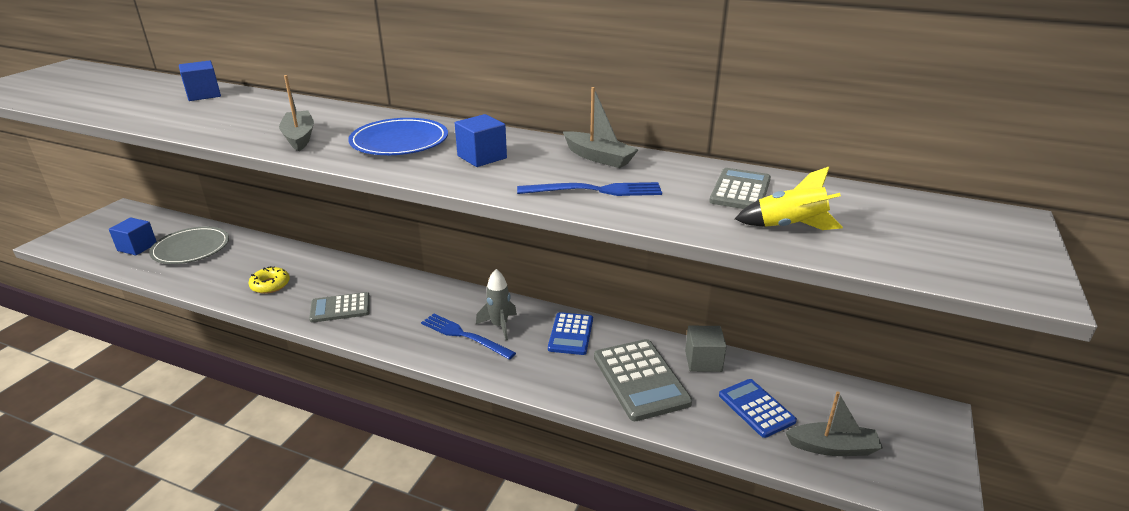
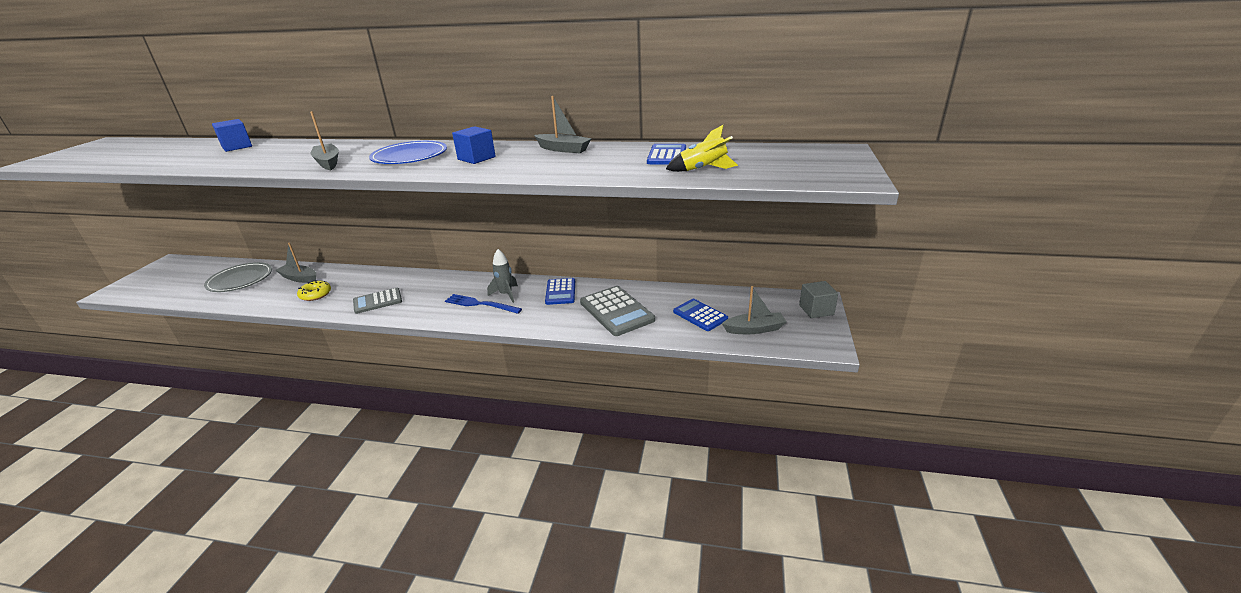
camera: 10 degrees left, 0 degrees up
(137, 247) = (192, 285): blue cube -> none
(257, 257) = (299, 278): none -> grey boat
(595, 190) = (565, 166): blue fork -> none
(703, 361) = (659, 294): grey cube -> grey cube (816, 310)
(740, 190) = (667, 155): grey calculator -> blue calculator

